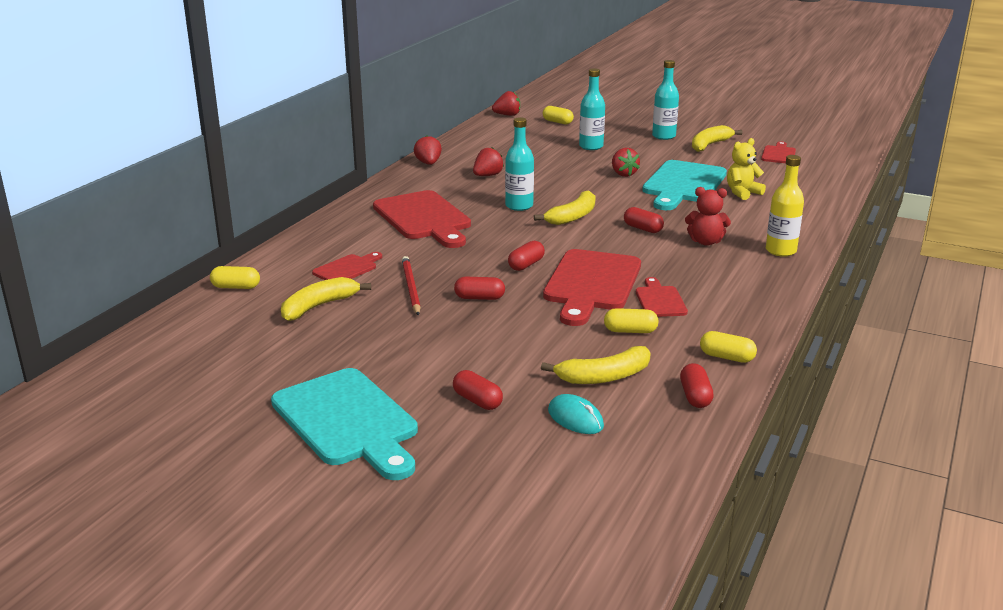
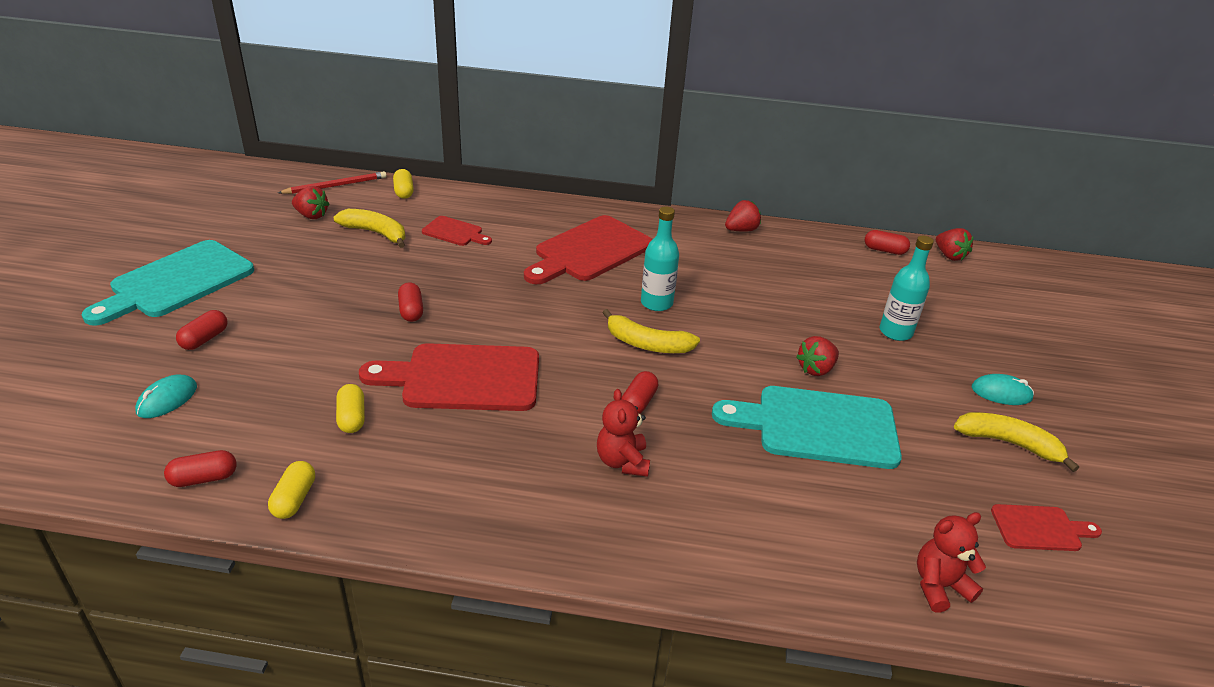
camera: 70 degrees right, 10 degrees up
(411, 287) = (424, 270): red pencil -> red pencil (336, 186)
(487, 175) = (733, 270): red strawberry -> red strawberry (311, 215)
(526, 265) = (498, 328): red capsule -> red capsule (884, 250)
(557, 122) = (963, 295): yellow capsule -> none
(604, 377) = (248, 409): yellow banana -> none
(660, 300) = (434, 434): red cutting board -> none
(663, 136) = (1001, 393): turquoise bottle -> turquoise mouse
(742, 193) = (826, 490): yellow teddy bear -> none
(780, 251) = (625, 541): yellow bottle -> none
(819, 183) = (939, 586): none -> red teddy bear

